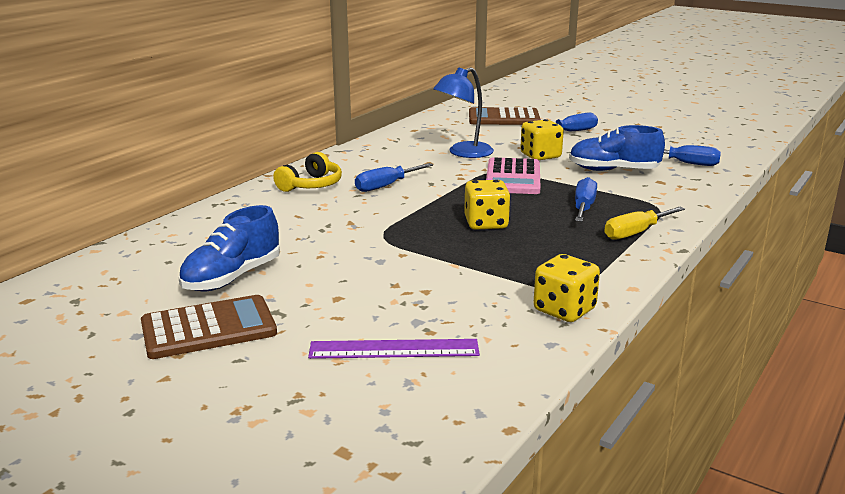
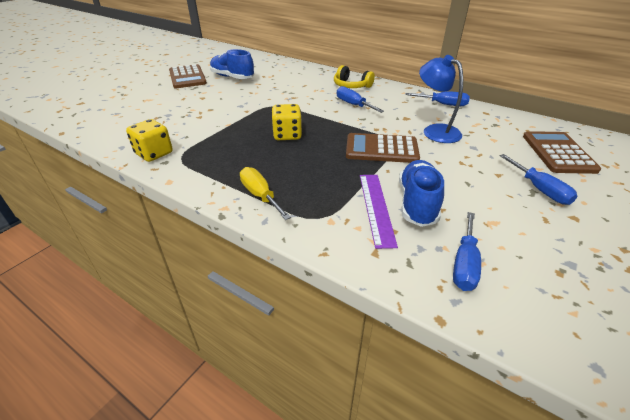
camera: 90 degrees right, 15 degrees up
(394, 349) = (145, 110): purple ruler -> purple ruler (376, 208)
(513, 177) = (381, 149): pink calculator -> brown calculator
(540, 156) = (444, 165): yellow dice -> none
(583, 207) = (317, 176): blue screwdriver -> blue screwdriver (443, 104)

